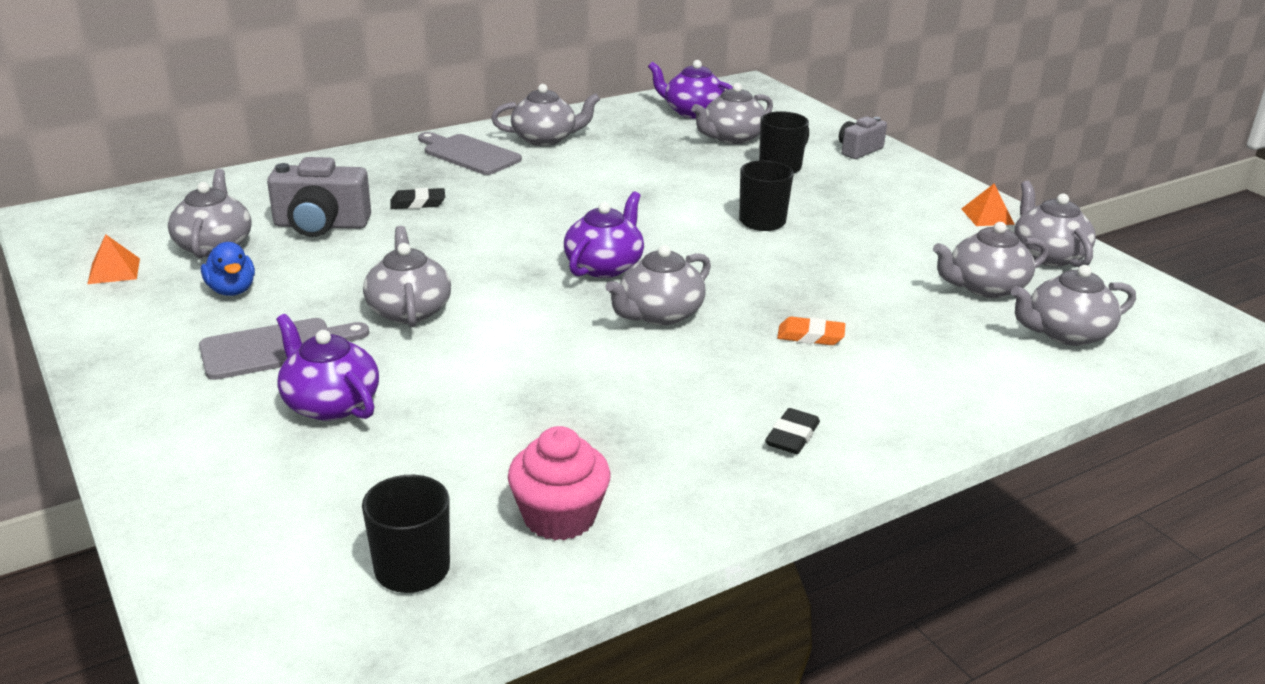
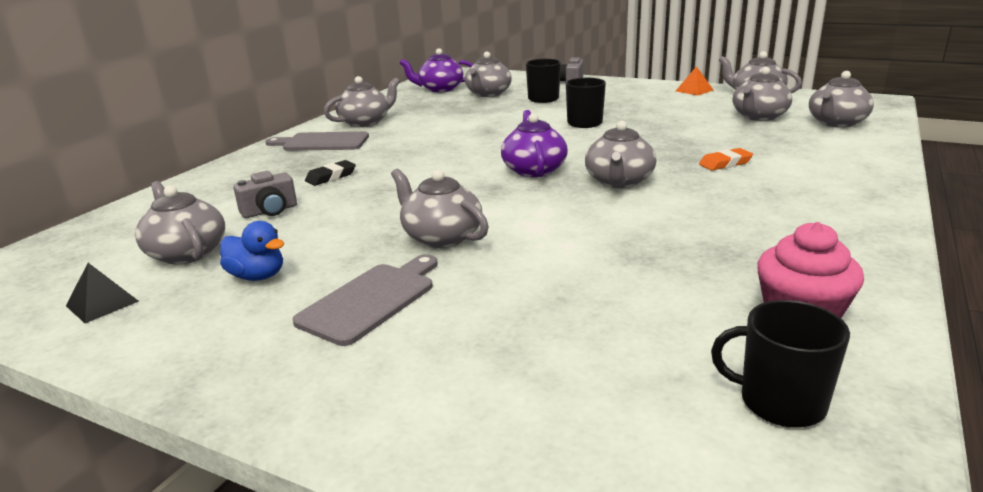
camera: 30 degrees left, 5 degrees down
(114, 271) = (102, 303): orange pyramid -> black pyramid
(321, 225) = (270, 211): grey camera -> grey camera, size x0.61
(330, 403) = (490, 318): purple teapot -> none
(792, 436) = (824, 212): black eraser -> none

